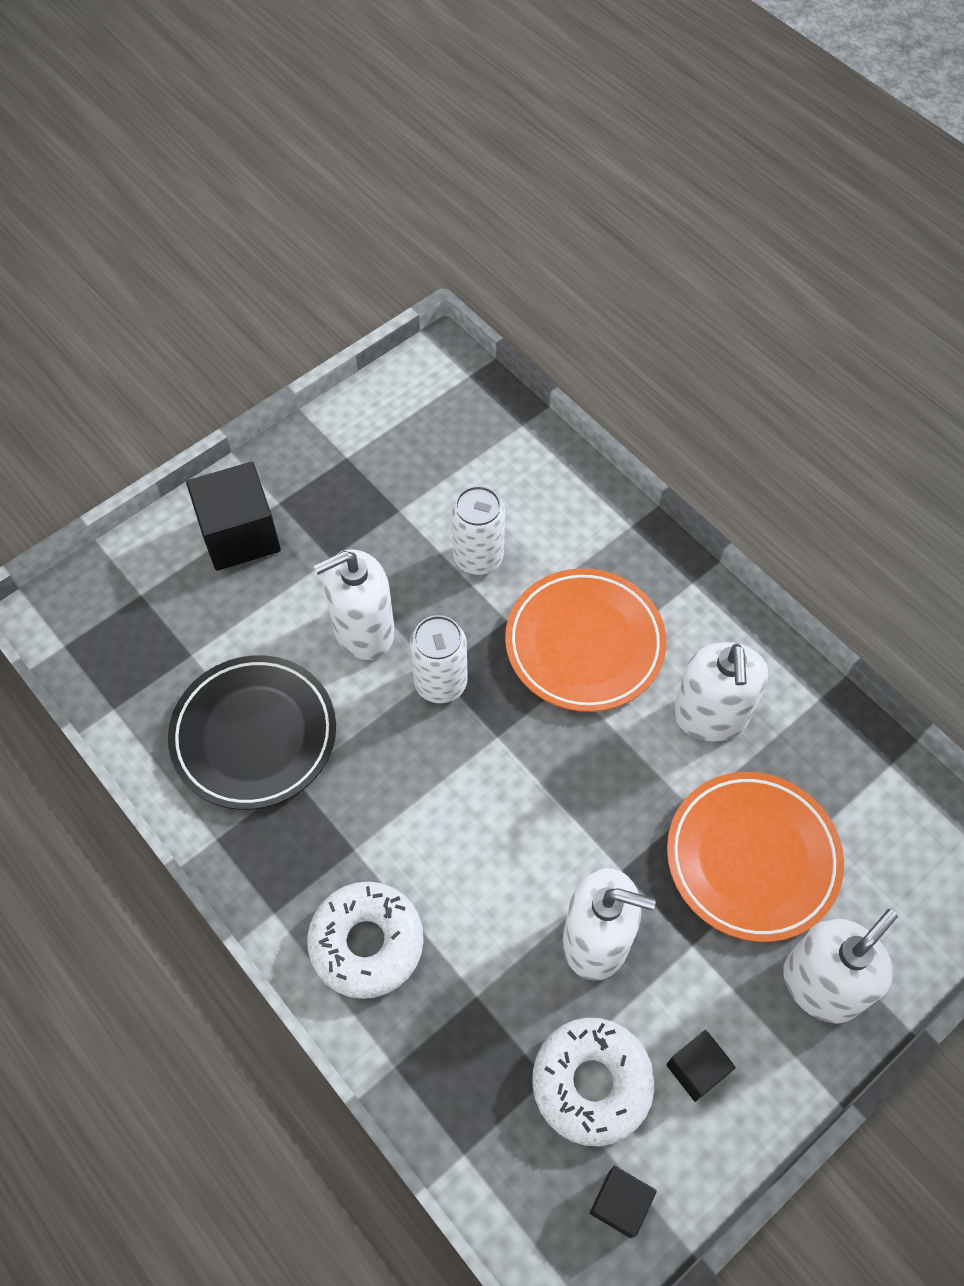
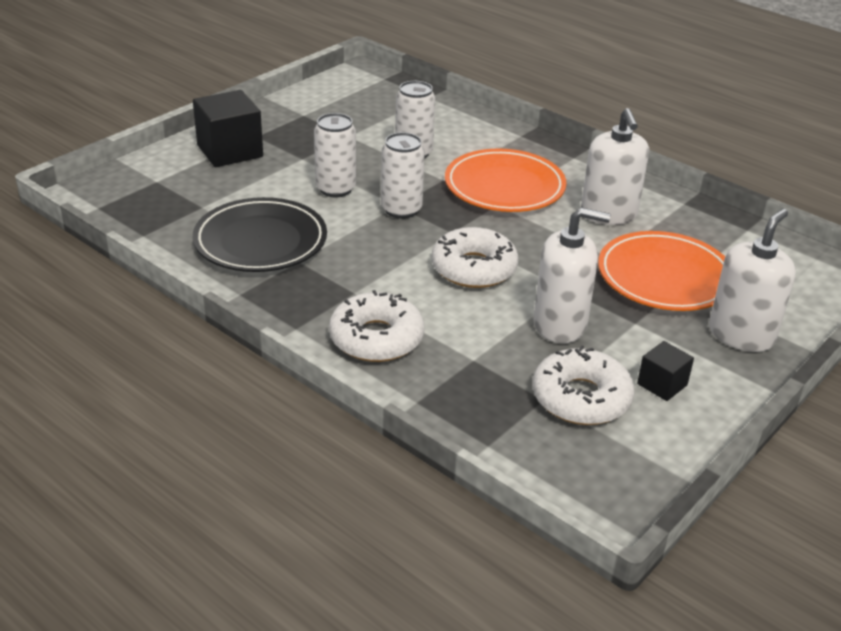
camera: 10 degrees left, 25 degrees down
(363, 630) = (335, 189): white soap dispenser -> white can
(511, 816) = (474, 268): none -> white donut
(620, 1203) = (626, 461): black cube -> none

